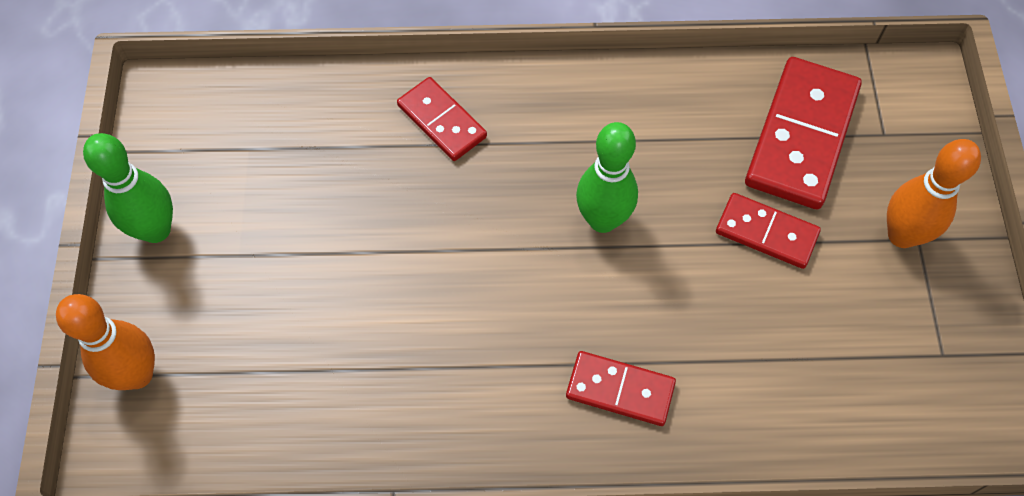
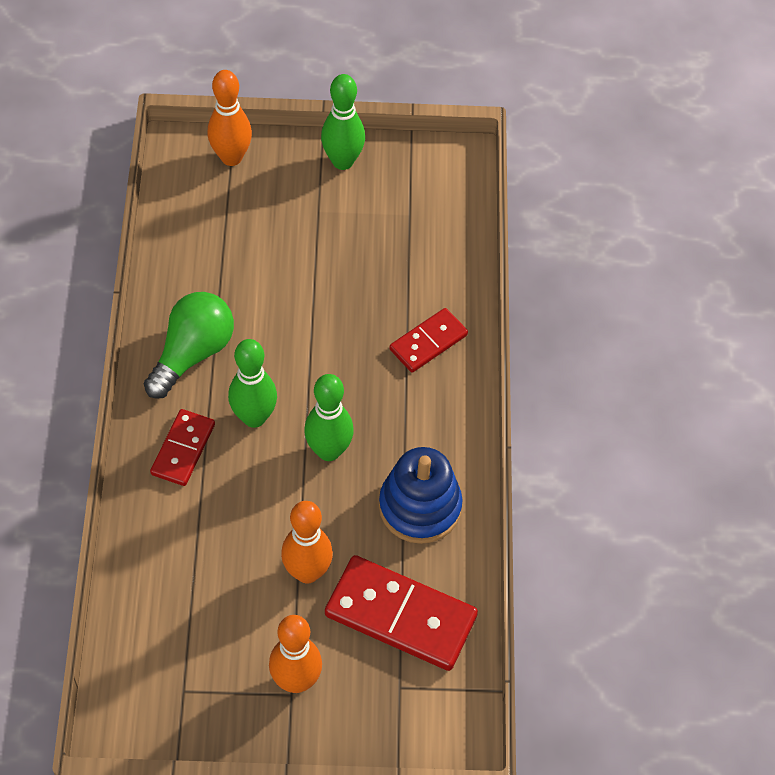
camera: 90 degrees right, 5 degrees down
(472, 393) = (192, 353): none -> green light bulb
(564, 308) = (254, 417): none -> green bowling pin
(664, 122) = (420, 507): none -> blue stacking toy
(766, 232) = (307, 572): red domino -> orange bowling pin

